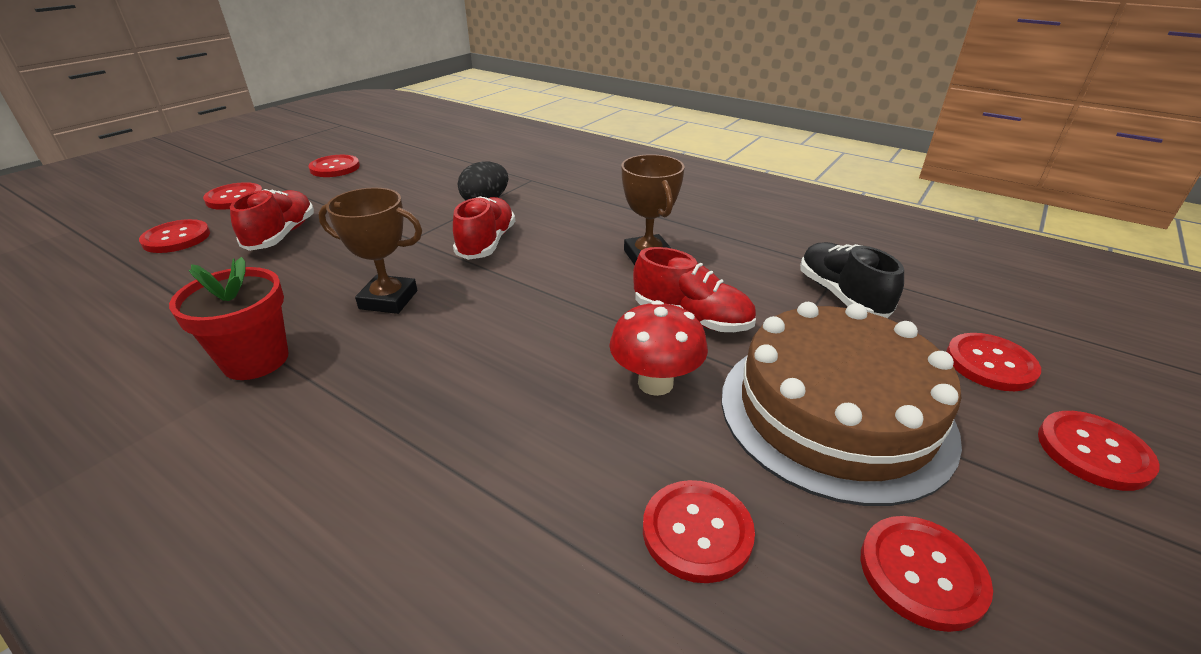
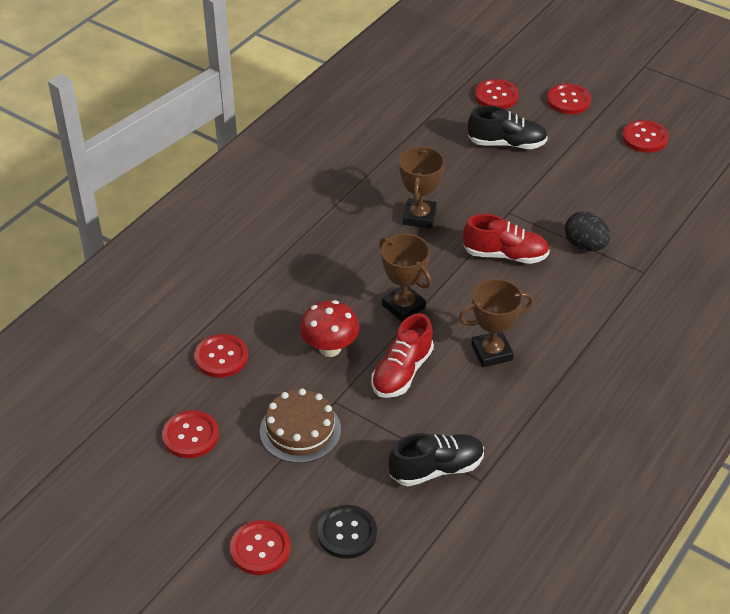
camera: 90 degrees right, 10 degrees up
(256, 360) = (354, 177): red flower pot -> none
(281, 235) = (506, 144): red shoe -> black shoe
(568, 315) = (403, 306): none -> brown trophy
(835, 412) = (300, 430): brown cake -> brown cake, size x0.58
(990, 364) = (347, 533): red button -> black button

